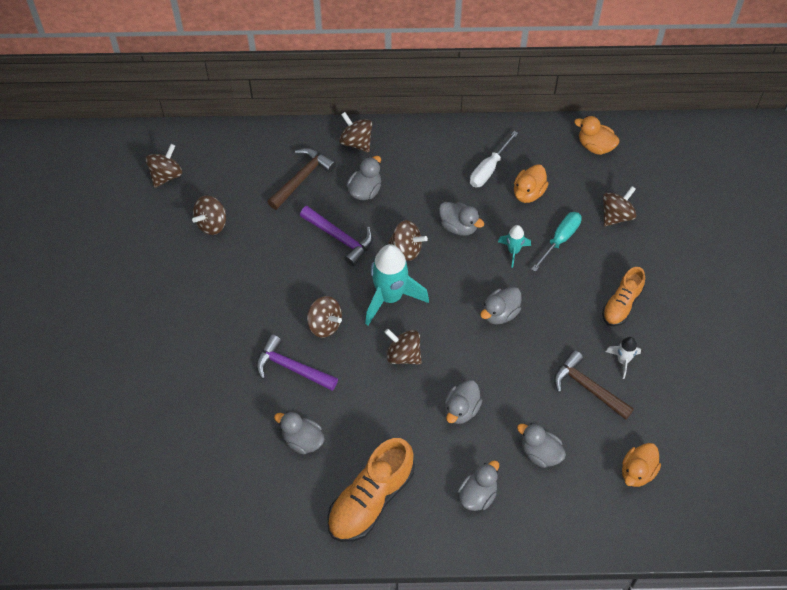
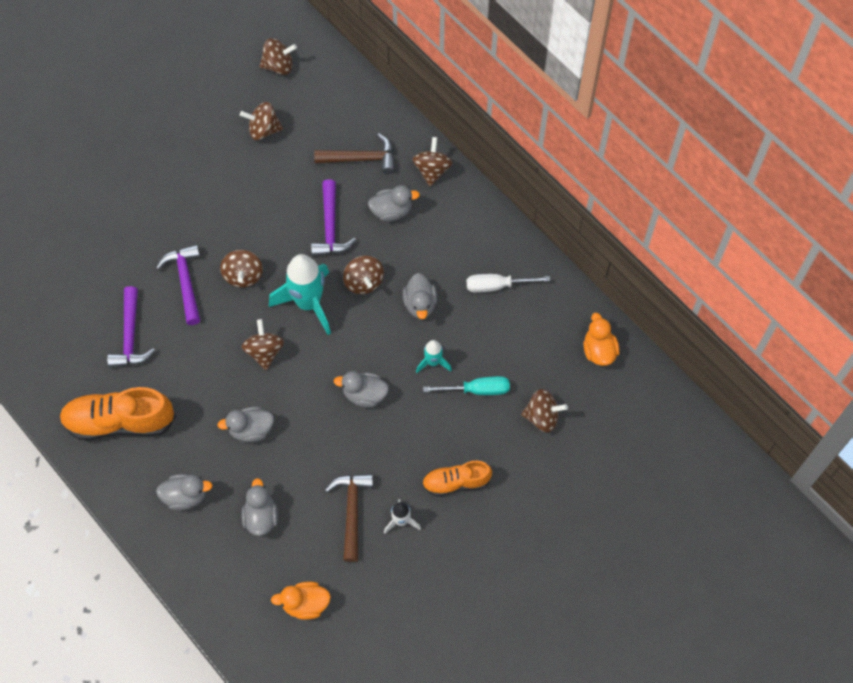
camera: 50 degrees right, 5 degrees up
(302, 440) = (130, 336): grey duck -> purple hammer
(528, 192) = (501, 332): orange duck -> none

